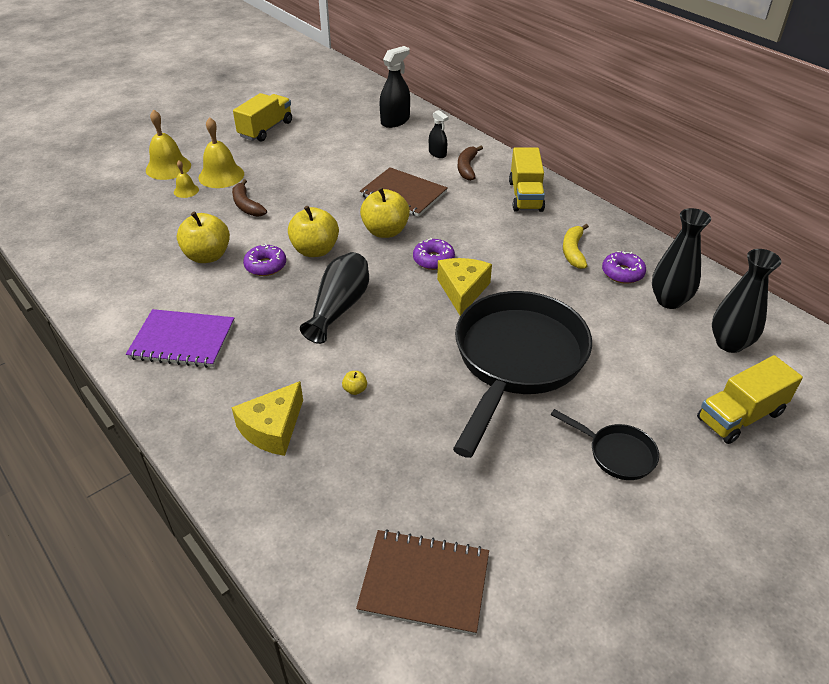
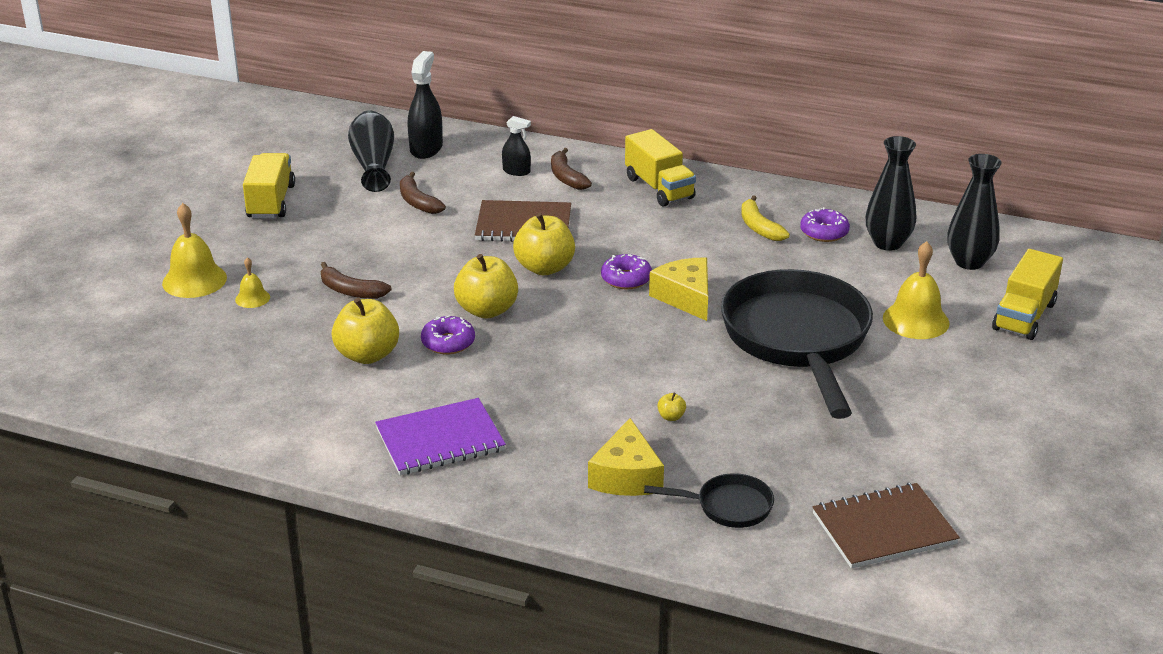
camera: 30 degrees left, 10 degrees down
(221, 175) = (277, 269): yellow bell -> yellow bell (916, 320)
(339, 307) = (575, 354): black vase -> black vase (373, 164)
(352, 156) = (417, 202): none -> brown banana
(617, 453) = (951, 380): black pan -> black pan (728, 506)

